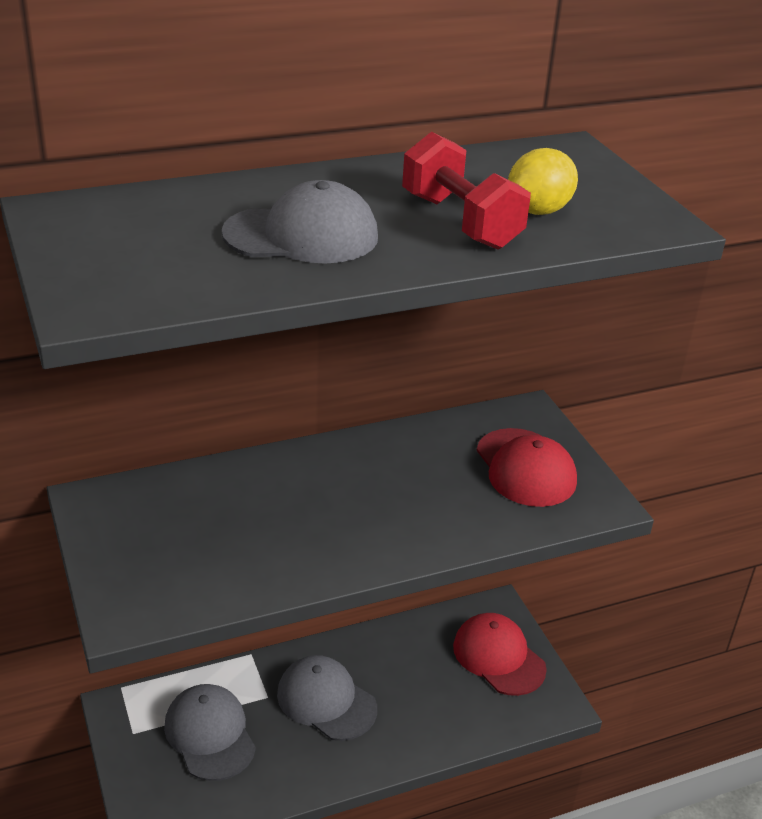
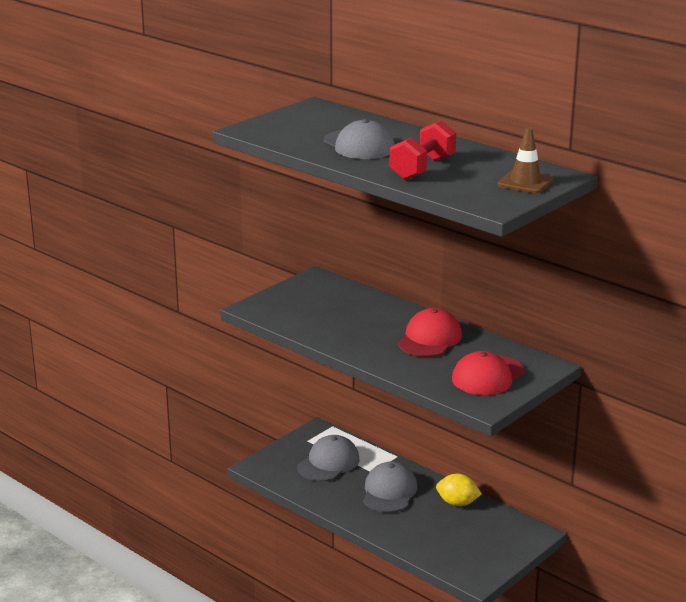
camera: 65 degrees right, 10 degrees down
(498, 657) = (491, 544): red cap -> red cap (429, 339)
(538, 211) = (463, 180): yellow lemon -> yellow lemon (457, 503)
(580, 175) = (525, 182): none -> brown traffic cone

